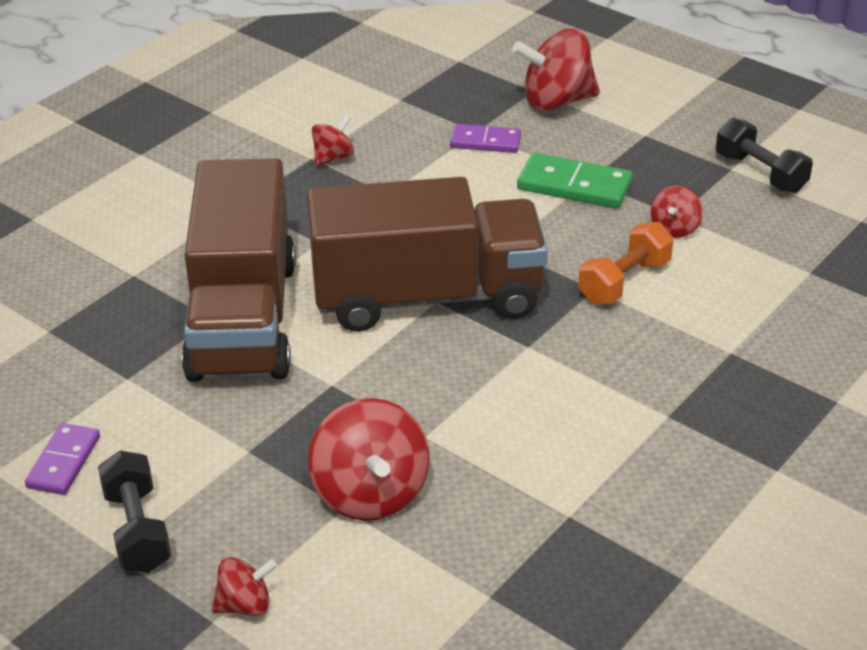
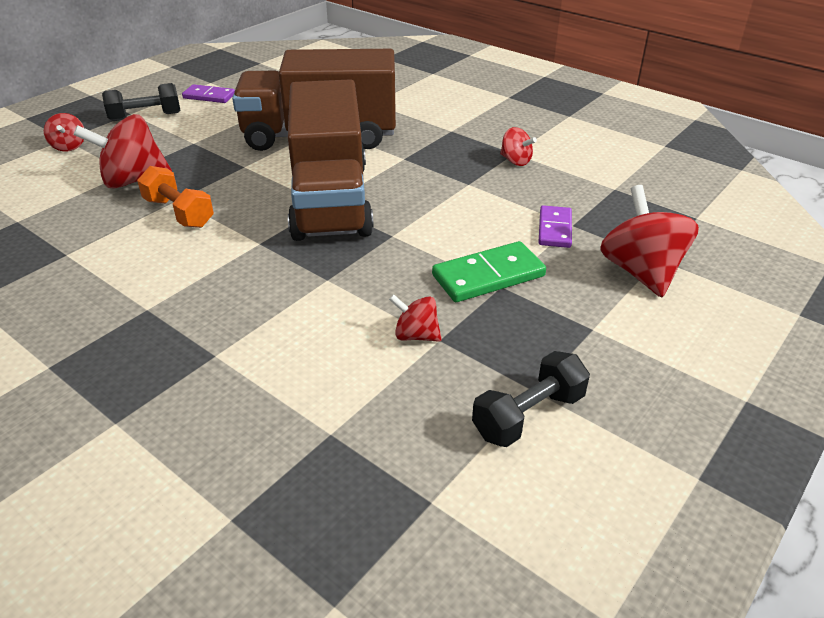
camera: 90 degrees right, 0 degrees up
(574, 185) = (488, 276): green domino -> green domino turned 45 degrees clockwise
(624, 281) = (334, 297): orange dumbbell -> orange dumbbell (179, 213)

